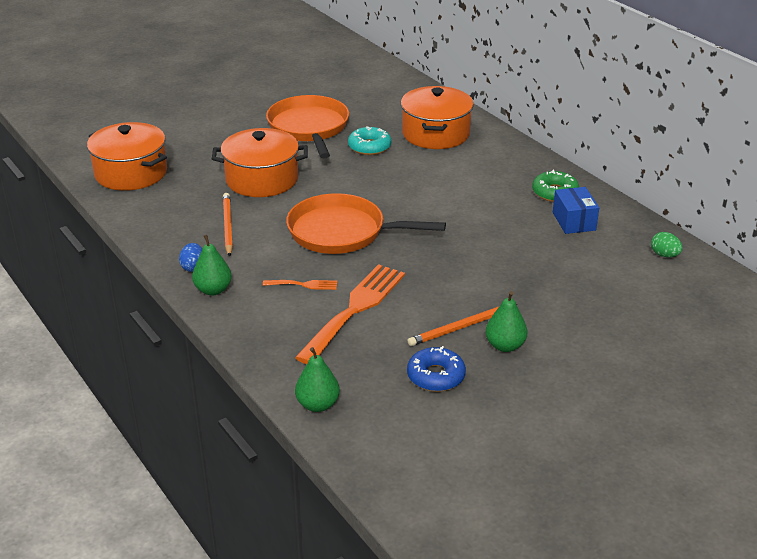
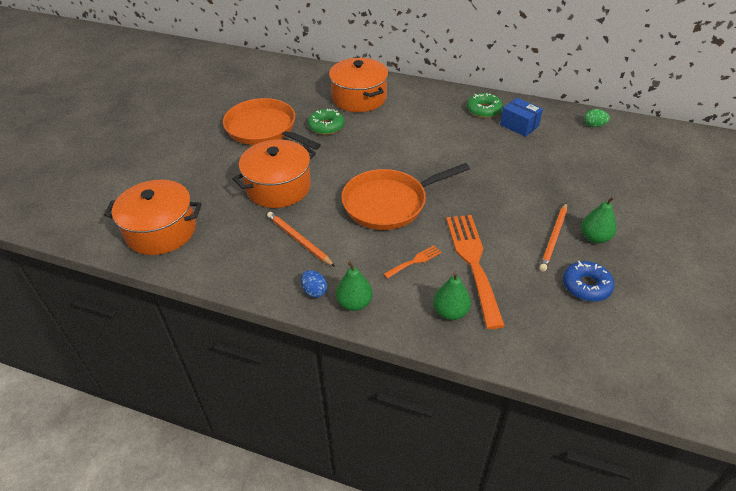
camera: 35 degrees left, 10 degrees up
(317, 404) = (546, 358): green pear -> green pear (450, 312)
(369, 147) = (326, 126): turquoise donut -> green donut

